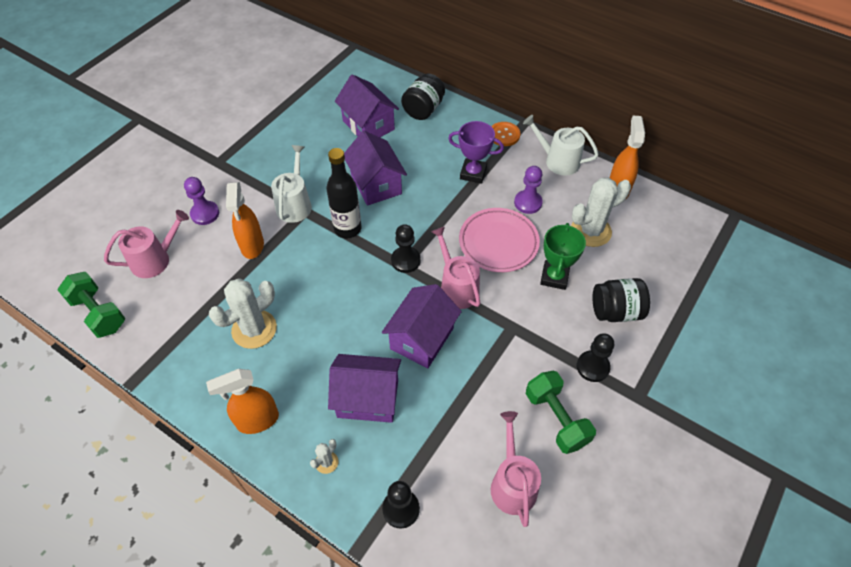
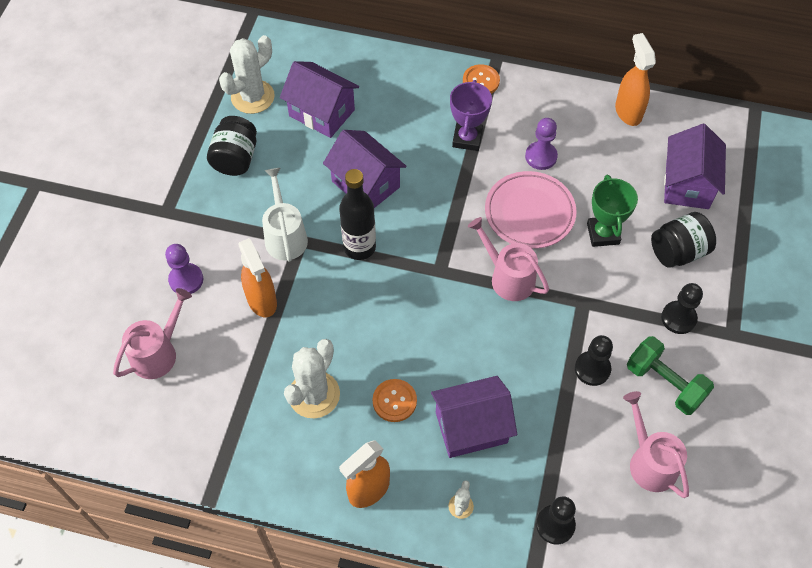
camera: 20 degrees left, 5 degrees up
(98, 313) = (127, 435): green dumbbell -> none
(315, 355) = (394, 401): none -> orange button
(405, 260) = (440, 264): black pawn -> black pawn (592, 369)
(422, 338) = (497, 345): purple house -> purple house (687, 184)
(423, 109) = (376, 74): black jar -> black jar (235, 158)
(473, 173) = (467, 138): purple trophy -> purple trophy turned 75 degrees counterclockwise
(558, 161) = (552, 96): white watering can -> none
(591, 231) = (619, 170): white cactus -> white cactus (252, 97)

